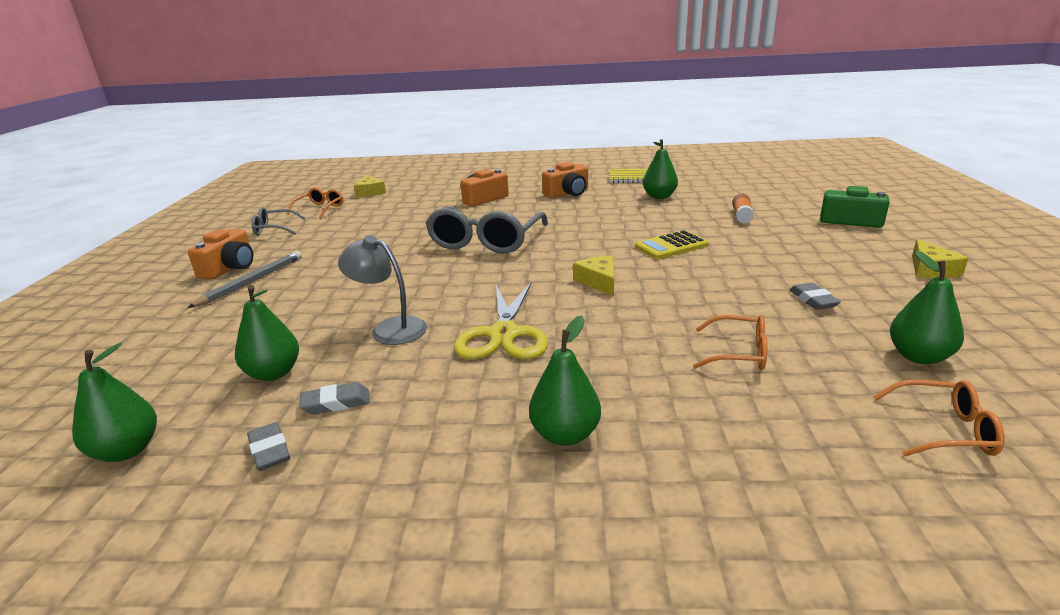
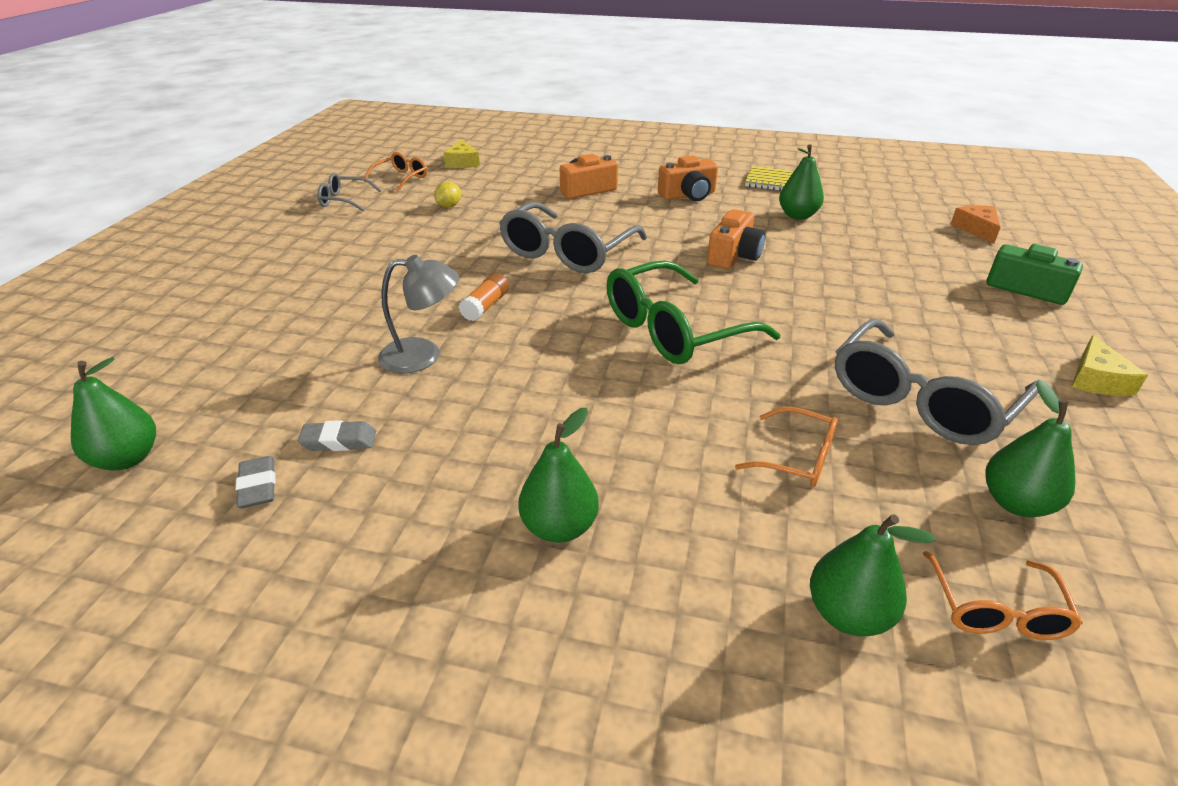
camera: 10 degrees right, 10 degrees up
(230, 268) = (284, 247): orange camera -> orange camera (734, 255)
(252, 281) = (301, 269): grey pencil -> none
(273, 373) = (289, 392): green pear -> green pear (848, 614)
(370, 222) = (449, 206): none -> yellow lemon
(390, 328) = (423, 355): grey lamp -> grey lamp turned 135 degrees clockwise
(503, 334) = (541, 384): yellow scissors -> none
(599, 281) = (675, 330): yellow cheese -> green glasses
(671, 246) = (781, 292): yellow calculator -> none
(742, 216) = (888, 260): orange glue stick -> orange glue stick (486, 306)
(795, 190) = (976, 229): none -> orange cheese
(813, 300) = (921, 399): grey eraser -> grey glasses
(943, 430) = (995, 609): orange glasses -> orange glasses turned 75 degrees clockwise

